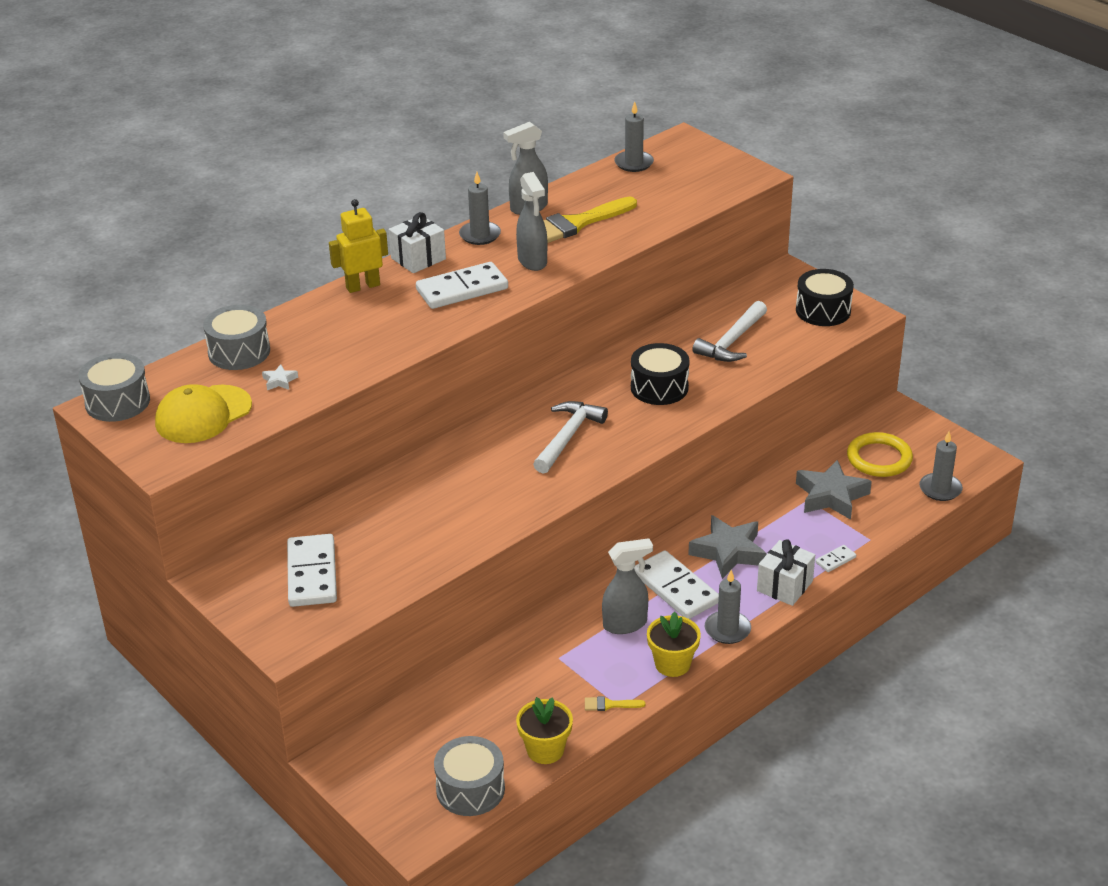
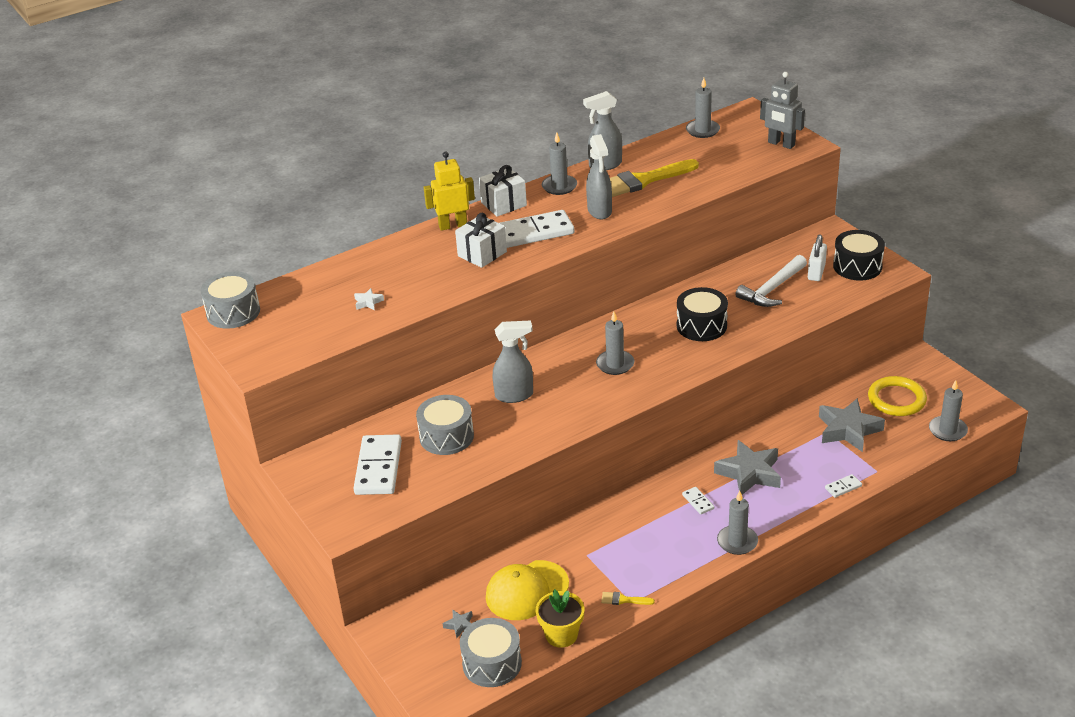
camera: 10 degrees right, 0 degrees up
(203, 415) = (300, 327): yellow cap -> yellow cap (526, 590)
(239, 352) = (340, 275): grey drum -> grey drum (446, 436)
(425, 749) = (460, 625): none -> grey star
(568, 437) = (615, 364): white hammer -> grey candle
(625, 624) = (649, 530): grey spray bottle -> grey spray bottle (515, 395)
(672, 664) = (684, 568): yellow flower pot -> none
(676, 588) = (698, 502): white domino -> white domino, size x0.45
(726, 175) = (781, 144): none -> grey robot
(778, 320) = (816, 272): none -> white padlock
(784, 586) = (794, 507): white gift -> white gift (482, 254)

